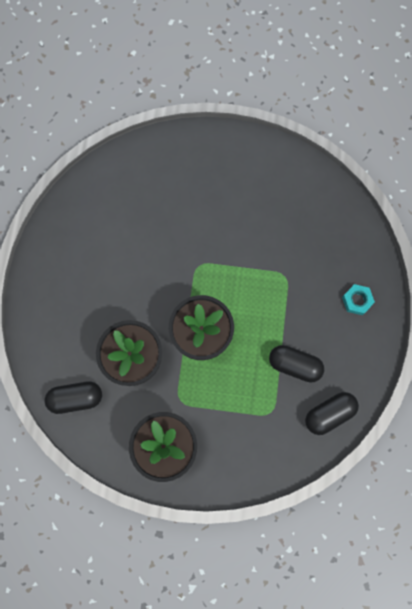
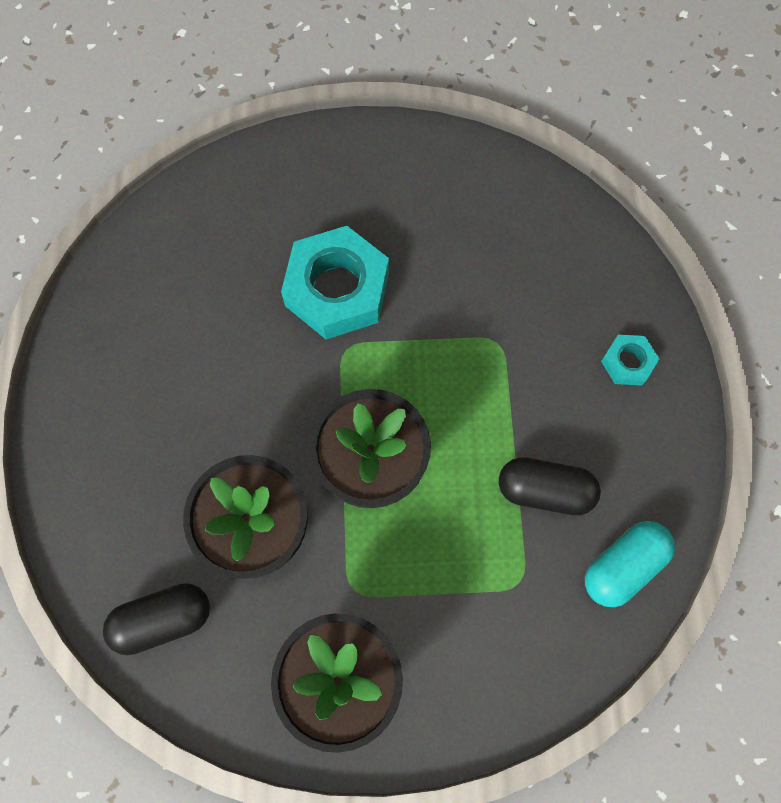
camera: 10 degrees left, 5 degrees down
(199, 230) = (337, 290): none -> turquoise nut
(329, 414) = (622, 566): black capsule -> turquoise capsule

